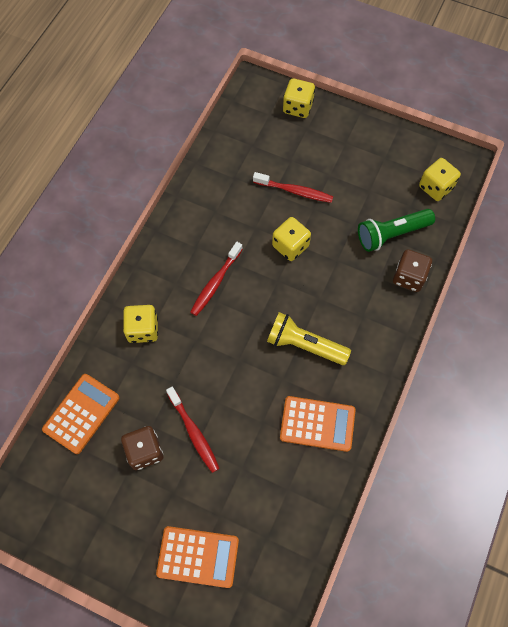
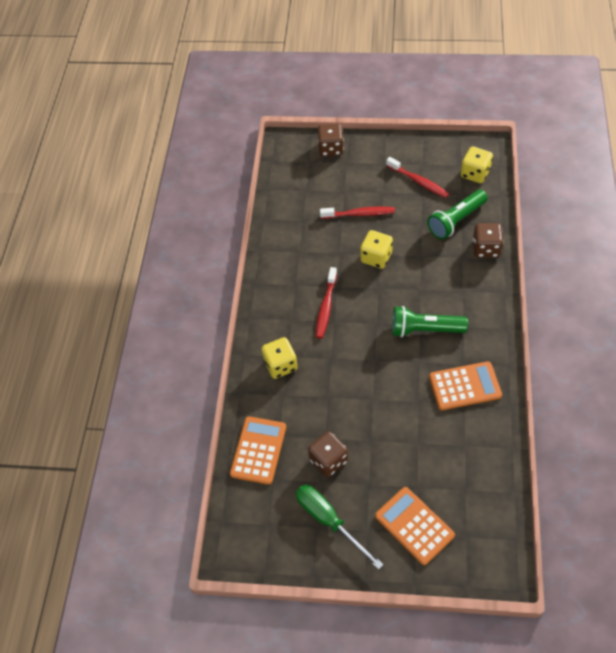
camera: 15 degrees left, 10 degrees down
(117, 517) = (329, 521): none -> green screwdriver
(194, 432) = (364, 430): red toothbrush -> red toothbrush (418, 181)
(198, 556) = (414, 526): orange calculator -> orange calculator turned 120 degrees counterclockwise
(297, 107) = (330, 148): yellow dice -> brown dice
(304, 345) = (424, 330): yellow flashlight -> green flashlight

